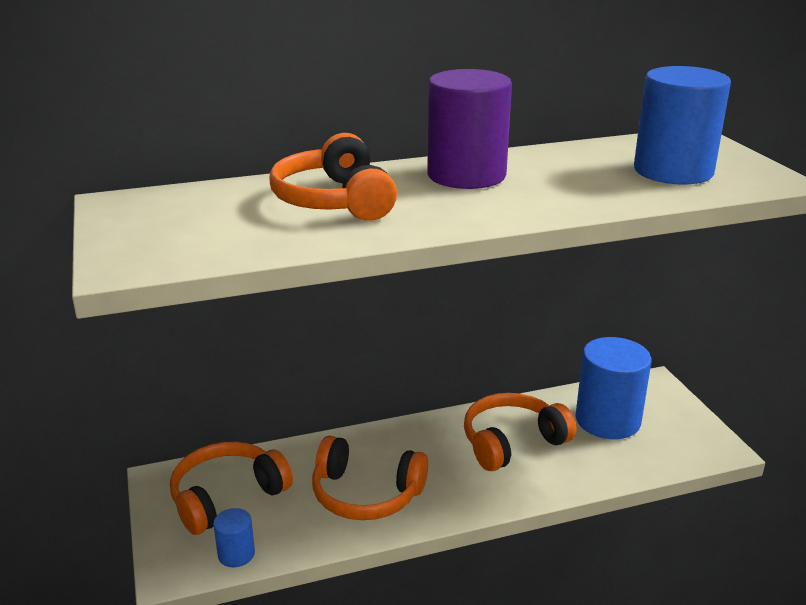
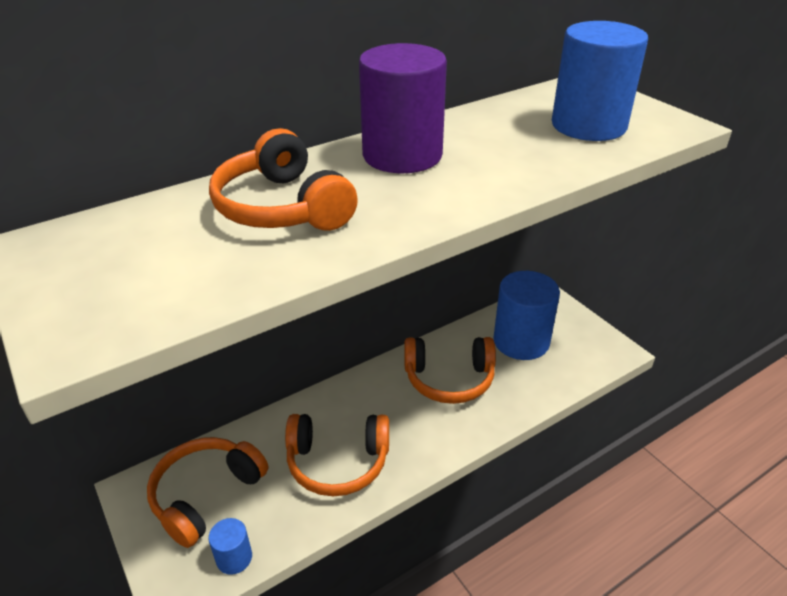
camera: 15 degrees left, 10 degrees up
(512, 442) = (449, 379): orange headphones -> orange headphones turned 135 degrees counterclockwise

